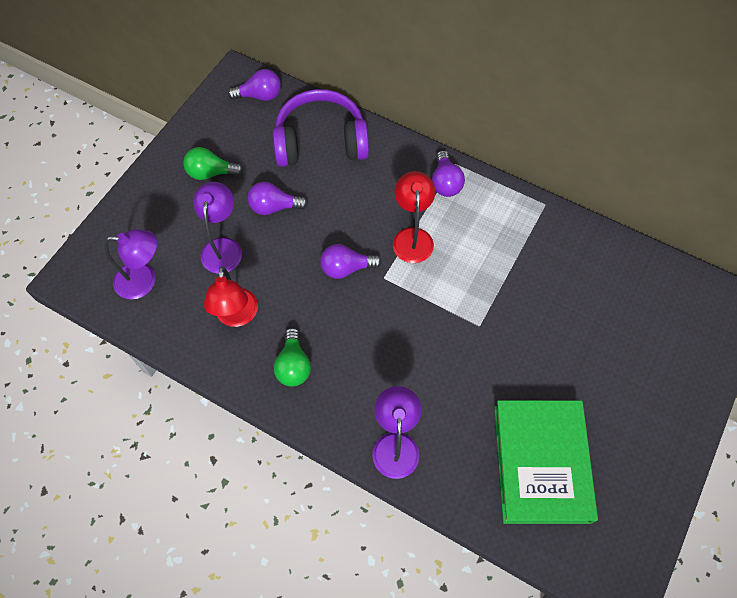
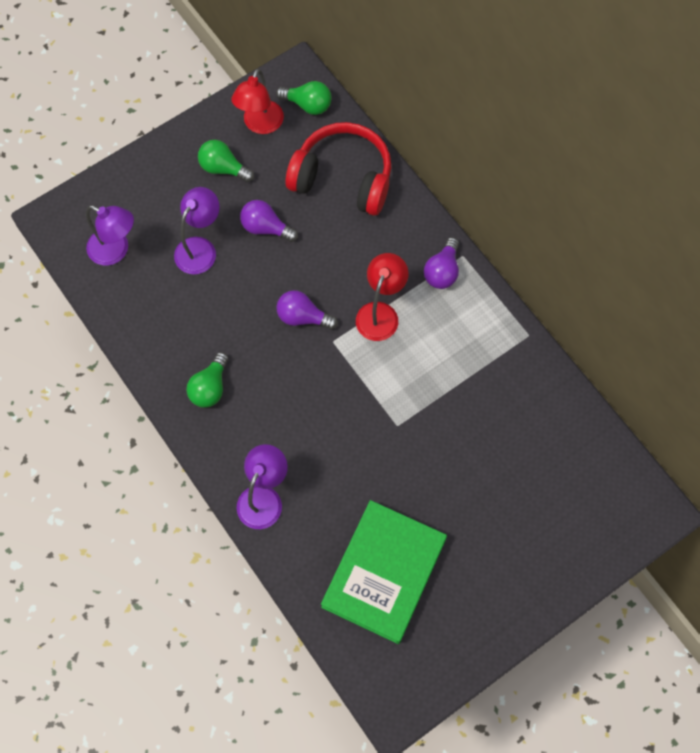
camera: 25 degrees right, 5 degrees up
(237, 316) = (182, 320): red lamp -> red lamp (260, 125)
(260, 96) = (308, 105): purple light bulb -> green light bulb
(321, 142) = (343, 178): purple headphones -> red headphones

